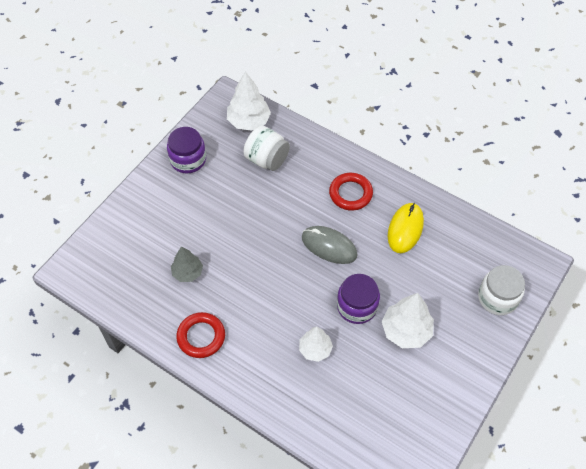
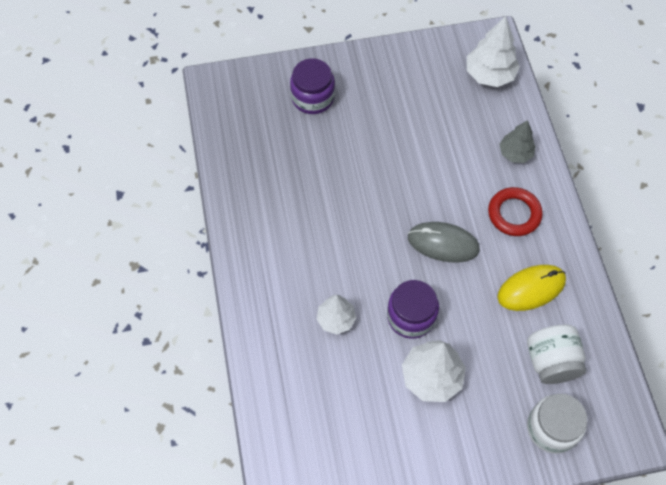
camera: 45 degrees right, 5 degrees up
(187, 272) = (300, 163): grey tree -> grey tree (515, 153)
(188, 159) = (400, 67): purple jar -> purple jar (312, 97)
(201, 337) = (256, 225): red ring -> none
(267, 159) = (469, 121): white jar -> white jar (551, 362)
(329, 246) = (443, 243): grey mouse -> grey mouse turned 60 degrees counterclockwise

